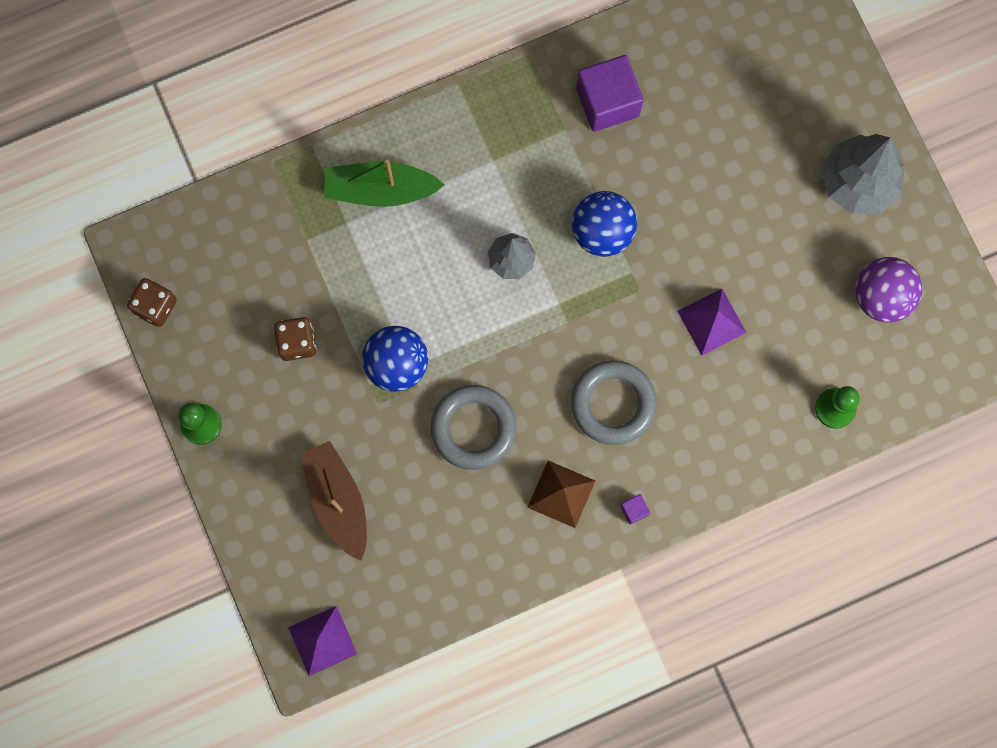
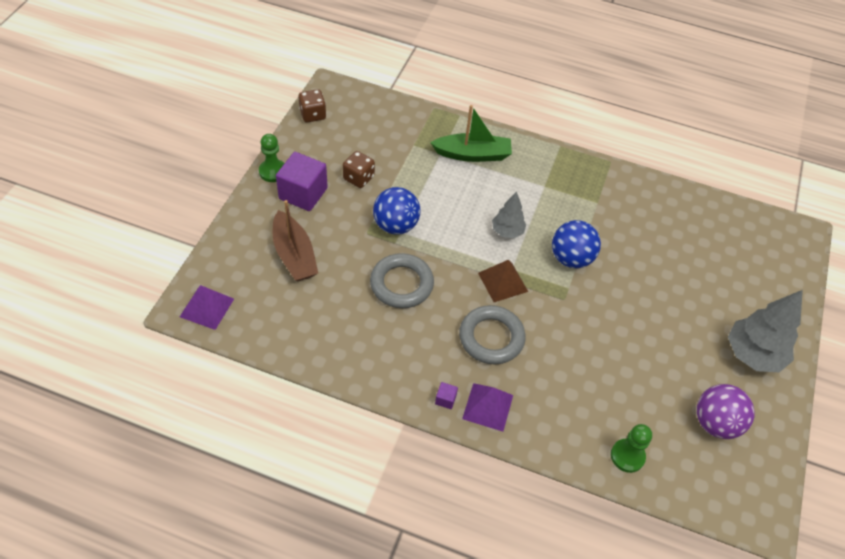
camera: 40 degrees right, 25 degrees down
(337, 500) = (294, 255): brown boat -> brown boat turned 135 degrees clockwise
(380, 190) = (473, 154): green boat -> green boat turned 135 degrees clockwise
(561, 494) = (413, 354): brown pyramid -> brown pyramid (503, 282)
(607, 102) = (633, 209): purple cube -> purple cube (303, 193)
(711, 321) = (592, 347): purple pyramid -> purple pyramid (488, 406)

